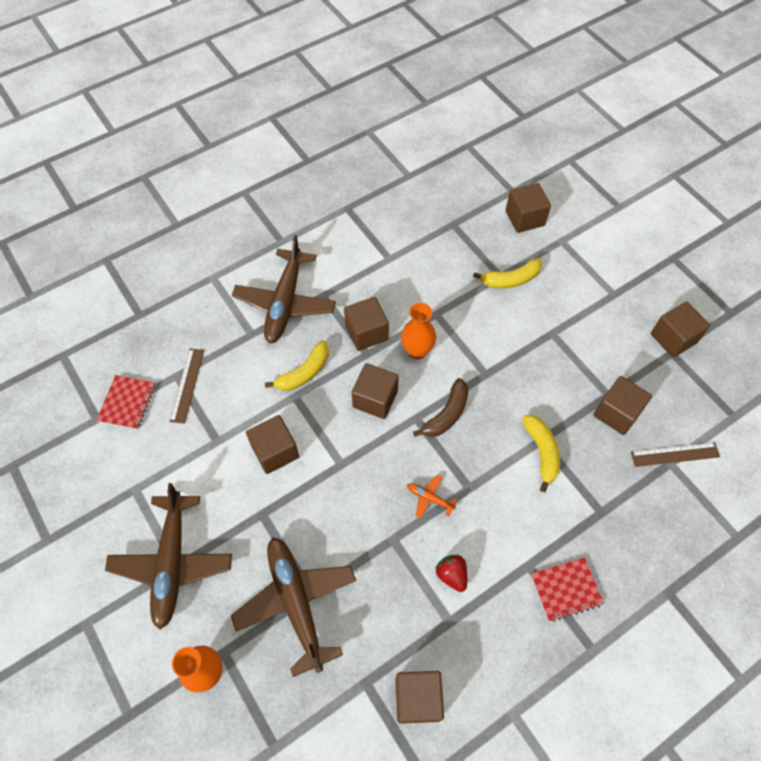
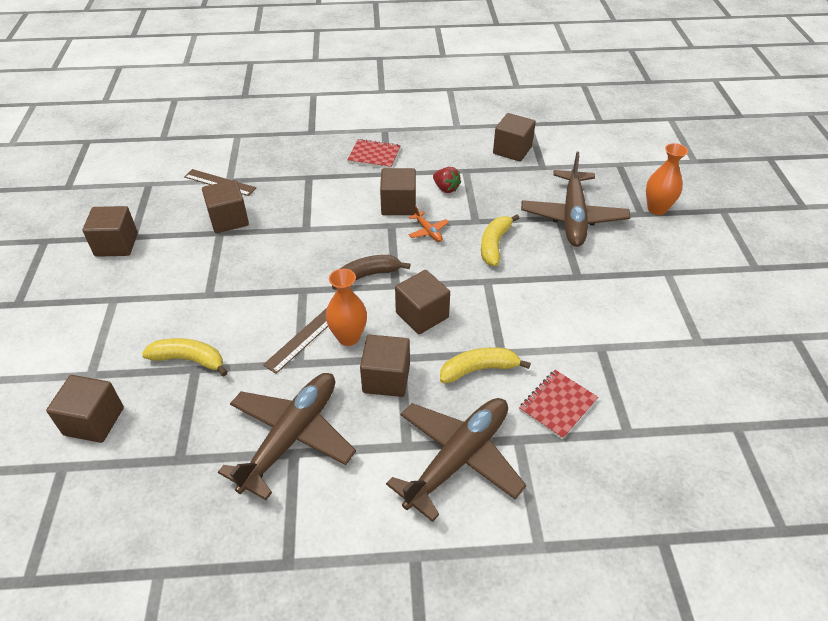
camera: 150 degrees left, 15 degrees down
(127, 403) = (696, 427): red notebook -> red notebook (558, 405)
(172, 562) = (671, 276): brown plane -> brown plane (291, 437)
(187, 385) = (618, 415): brown ruler -> brown ruler (303, 339)
(275, 451) = (544, 314): brown cube -> brown cube (398, 205)
(451, 575) = (446, 188): red strawberry -> red strawberry turned 45 degrees counterclockwise
(541, 452) = (314, 222): yellow banana -> yellow banana (494, 245)

